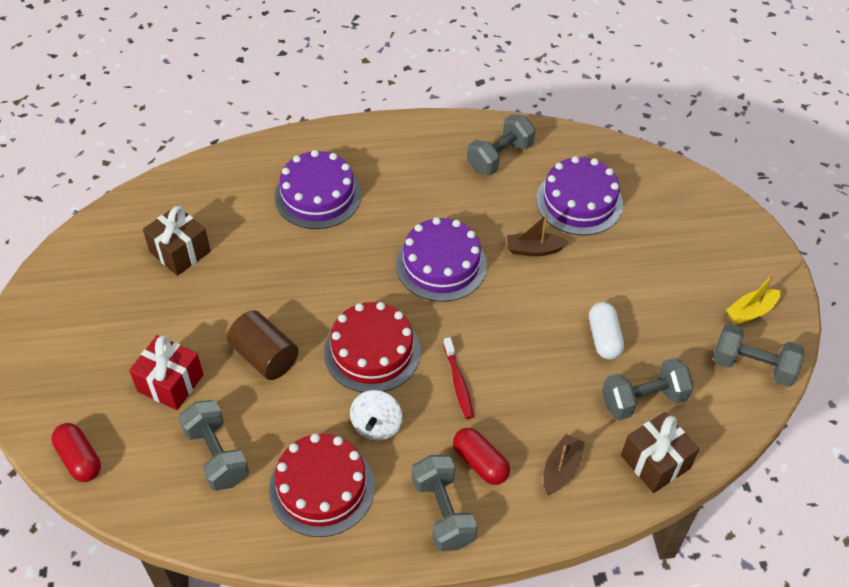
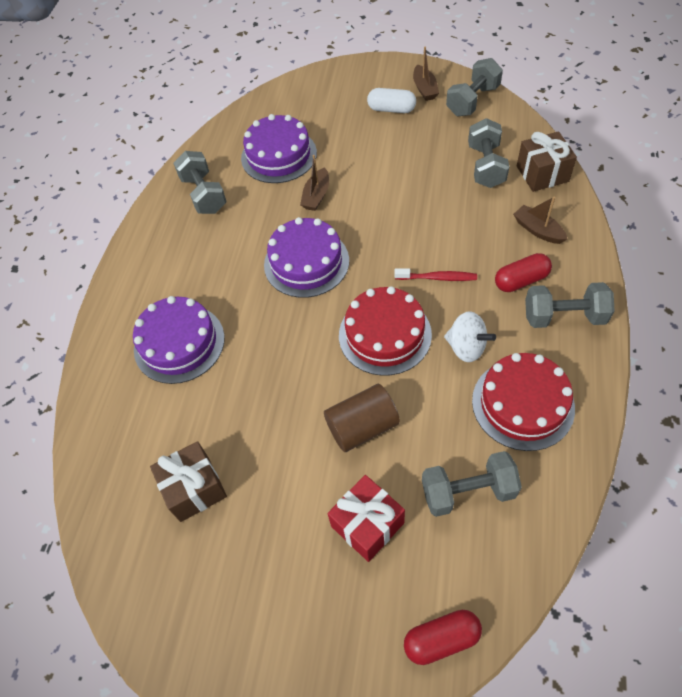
camera: 65 degrees left, 5 degrees up
(604, 338) = (421, 174): white capsule -> white capsule (391, 109)
(751, 312) = (424, 89): yellow boat -> brown boat

